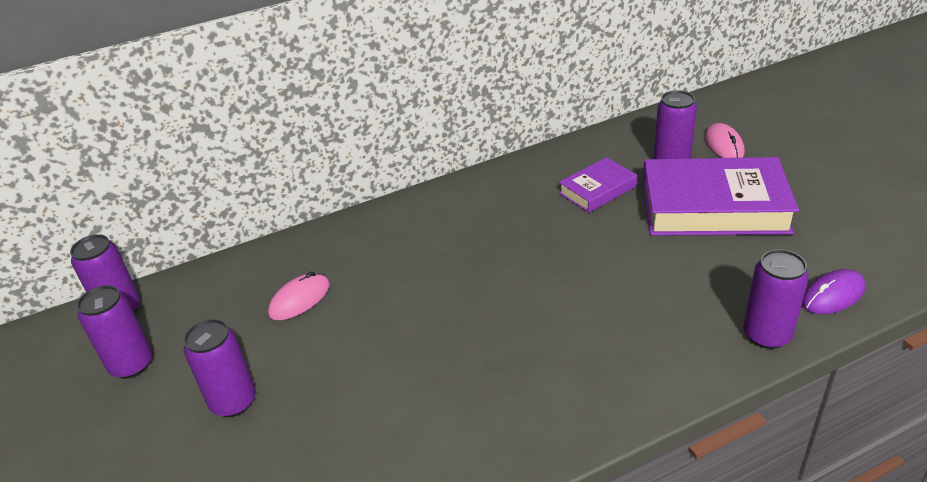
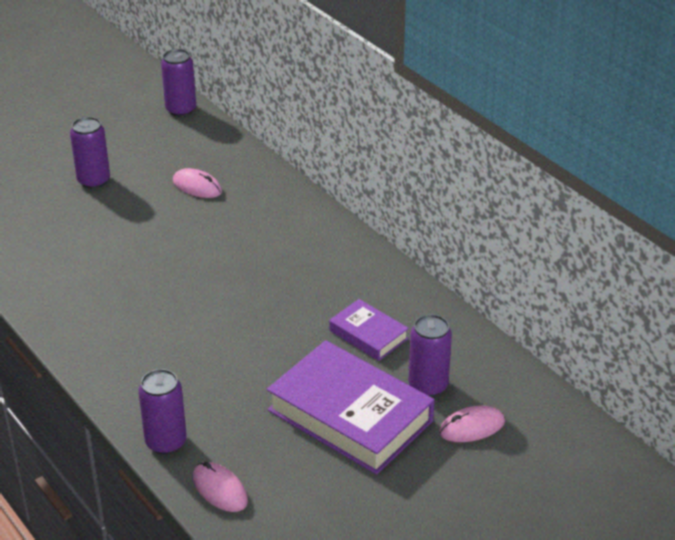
camera: 75 degrees right, 0 degrees up
(132, 365) = (127, 130): purple can -> none
(713, 207) = (350, 415): purple book -> purple book turned 45 degrees counterclockwise
(833, 295) = (220, 489): purple mouse -> pink mouse

